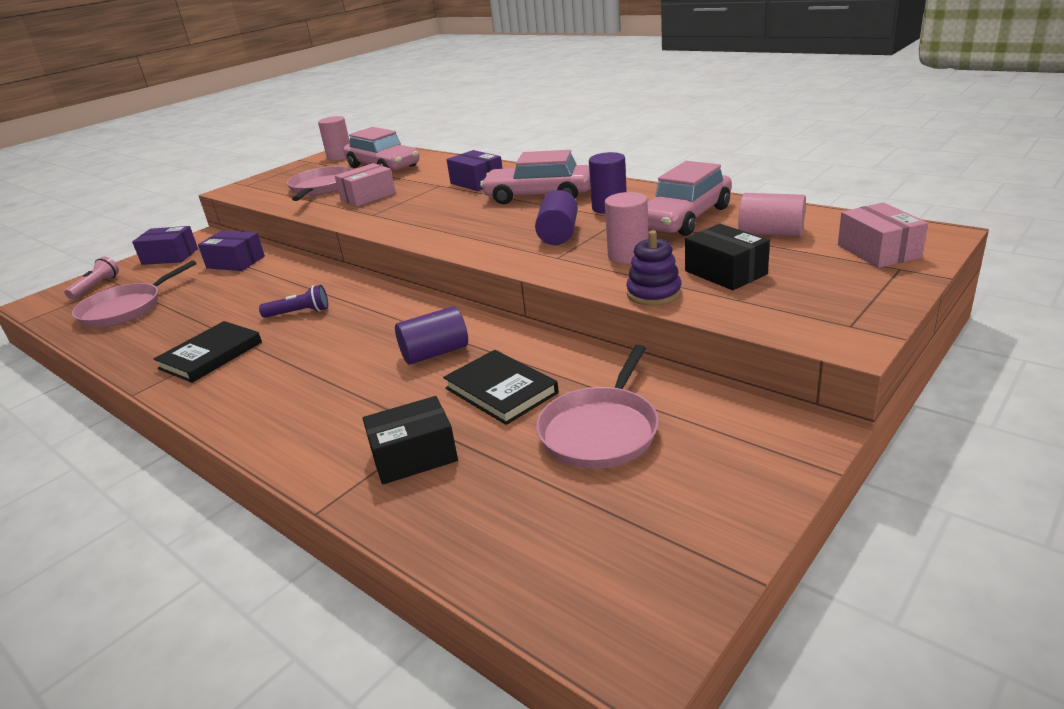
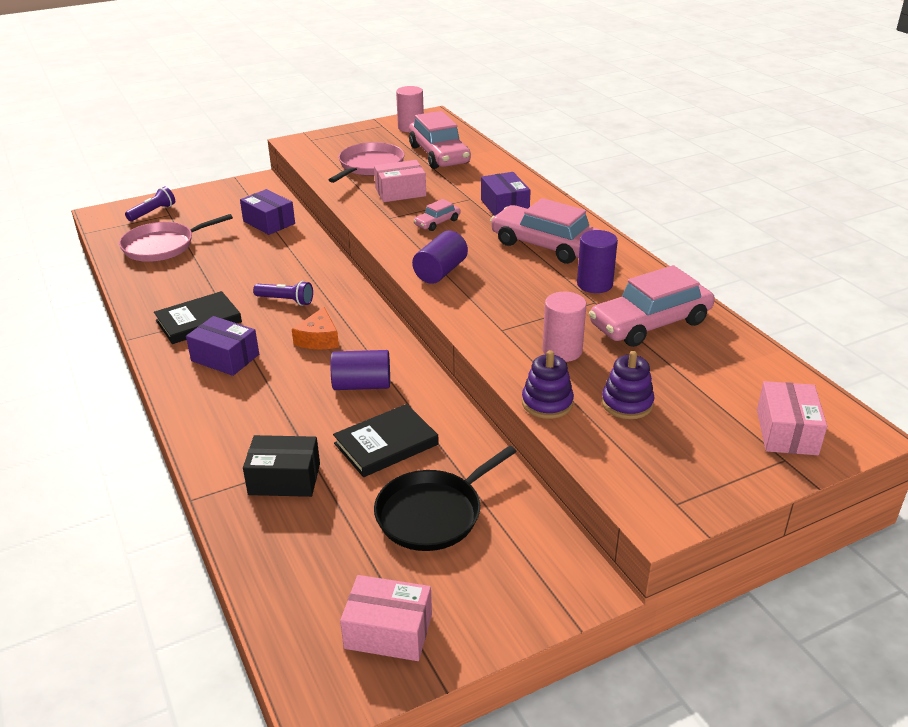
camera: 20 degrees right, 5 degrees up
(96, 286) = (153, 212): pink flashlight -> purple flashlight
(170, 256) = (223, 196): purple box -> purple box (225, 358)
(358, 331) = (319, 339): none -> orange cheese
(423, 206) = (437, 222): none -> pink car
(501, 391) = (386, 444): black book -> black book turned 75 degrees clockwise
(558, 234) = (524, 302): purple cylinder -> purple cylinder (440, 272)
(601, 430) = (433, 513): pink pan -> black pan
(650, 552) = (388, 631): none -> pink box
(725, 272) = (627, 403): black box -> purple stacking toy
(770, 233) = (710, 372): pink cylinder -> none

